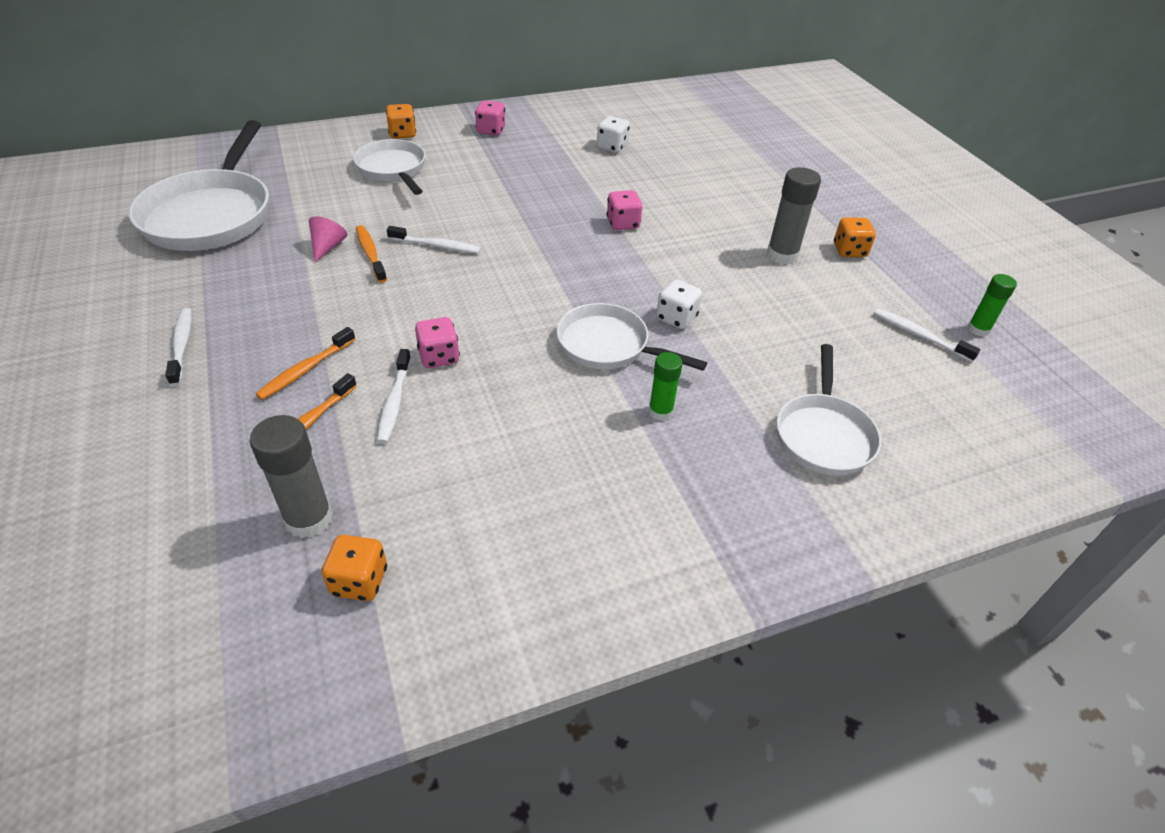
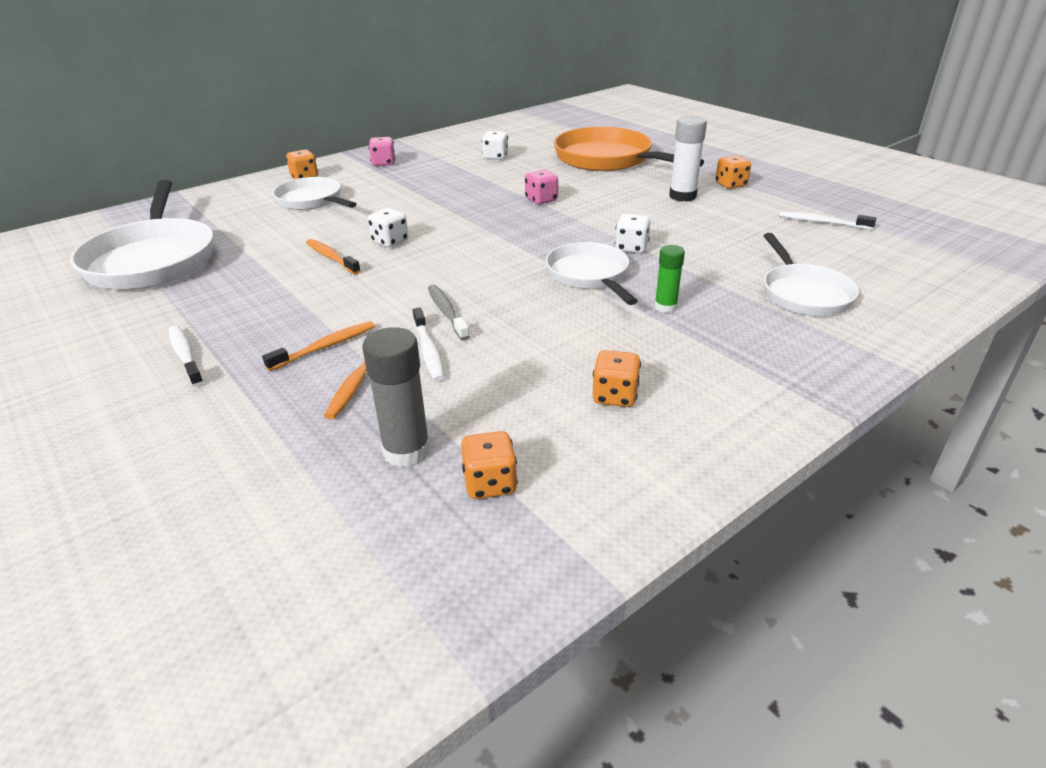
camera: 15 degrees left, 10 degrees down
(305, 370) = (325, 347): orange toothbrush -> orange toothbrush turned 150 degrees counterclockwise
(328, 247) = (286, 260): pink cone -> none
(437, 246) = (390, 242): white toothbrush -> white dice
(439, 357) = (447, 312): pink dice -> grey toothbrush
(536, 514) = (615, 396): none -> orange dice
(608, 346) = (589, 275): white pan -> white pan turned 60 degrees clockwise
(733, 178) = (608, 159): none -> orange pan
(782, 255) = (682, 196): grey glue stick -> white glue stick
(978, 329) = (860, 211): green glue stick -> none

